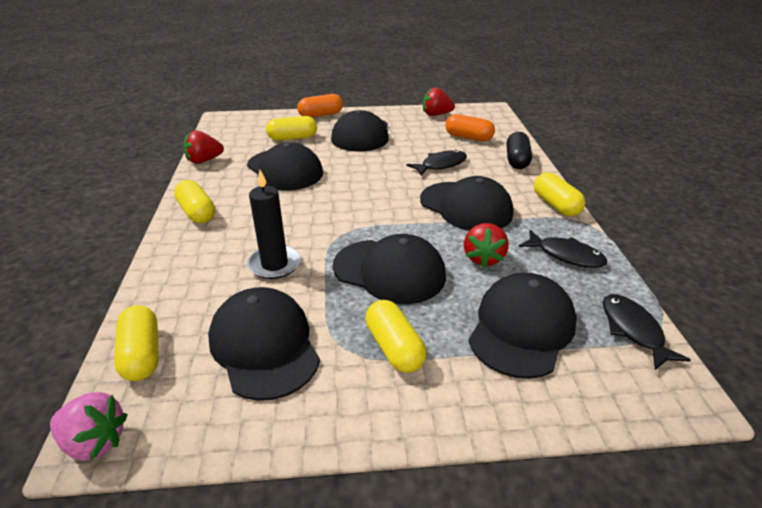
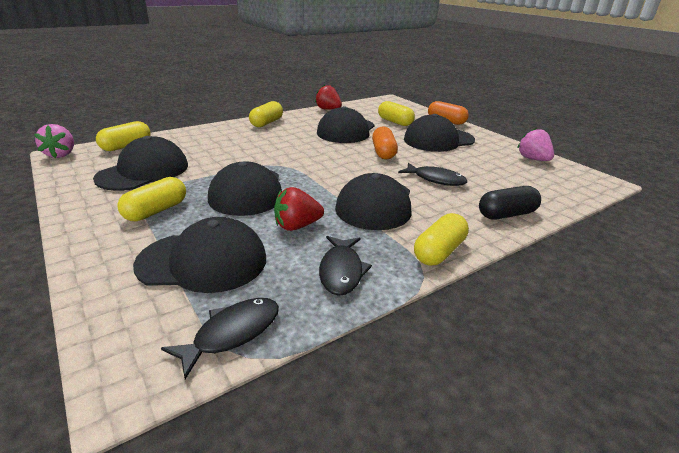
camera: 60 degrees right, 5 degrees down
(274, 264) = (227, 155): black candle -> none
(436, 114) = (533, 159): red strawberry -> pink strawberry
(468, 137) = (513, 182): orange capsule -> orange capsule (383, 152)

